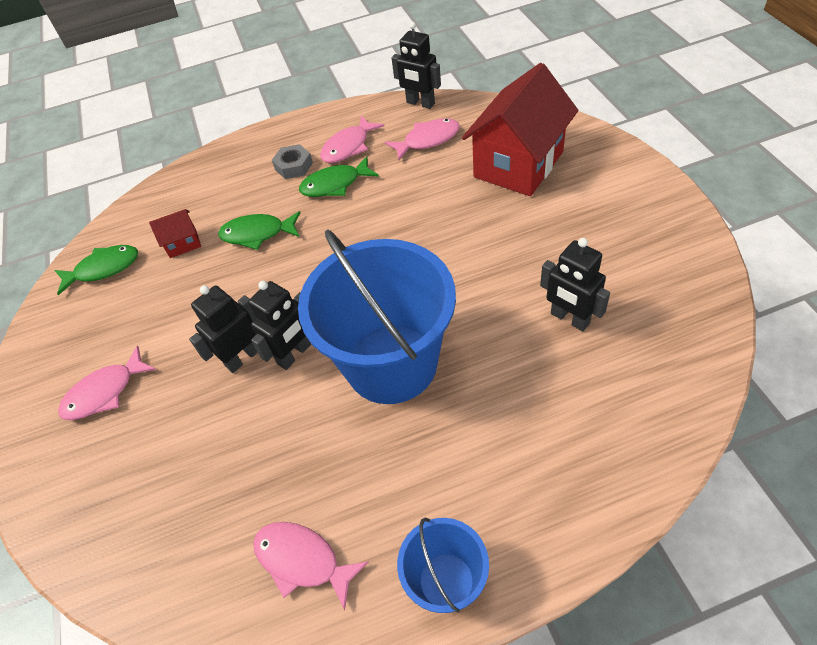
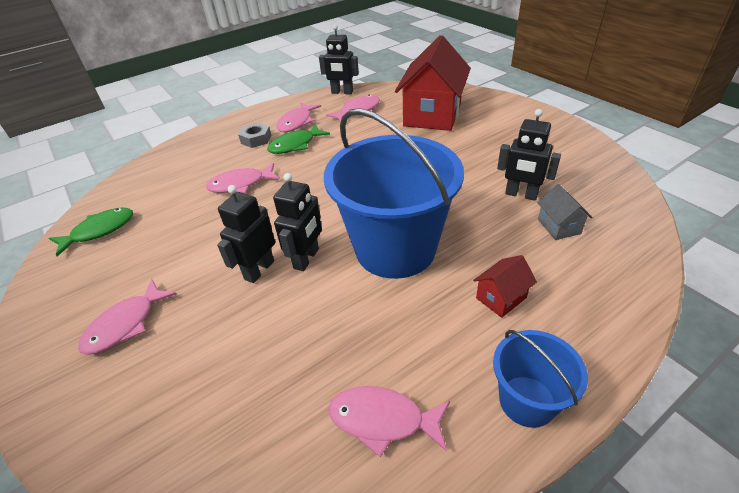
camera: 20 degrees left, 10 degrees down
(183, 243) = (173, 201): red house -> red house (501, 298)
(257, 234) = (240, 184): green fish -> pink fish
(591, 376) = (559, 226): none -> grey house

